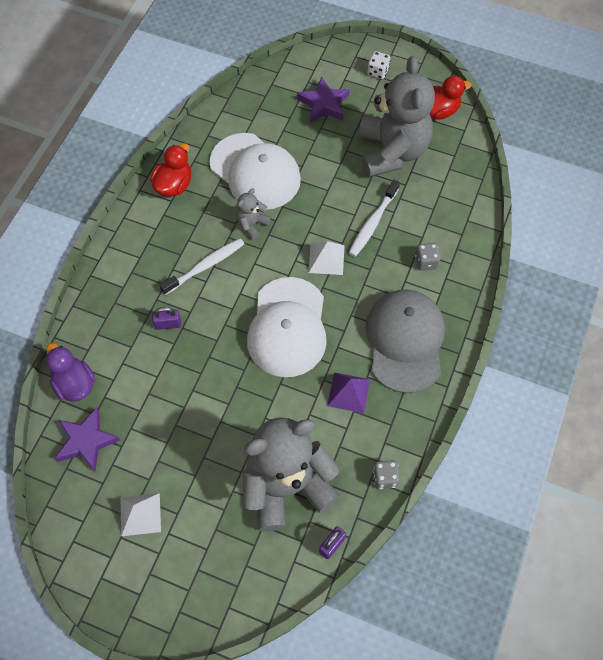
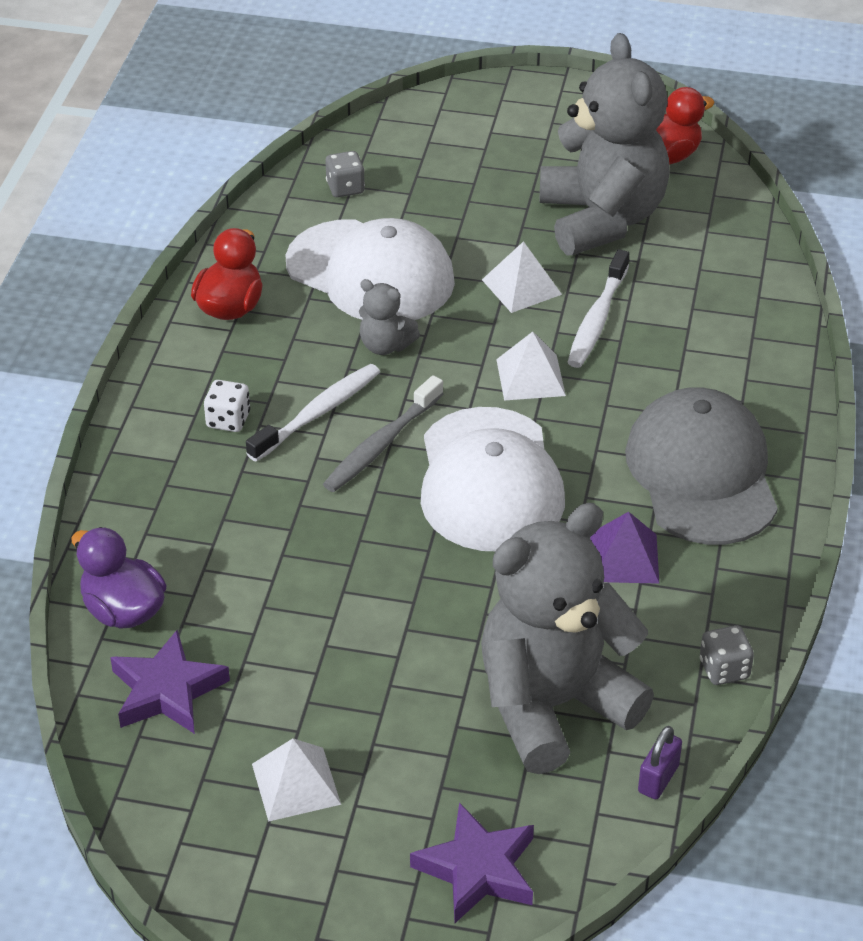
camera: 10 degrees left, 20 degrees down
(168, 324) = (272, 503): purple padlock -> none
(235, 293) = (382, 444): none -> grey toothbrush
(252, 224) = (385, 345): grey teddy bear -> grey teddy bear turned 90 degrees counterclockwise
(324, 104) = (465, 168): purple star -> purple star (477, 869)
(336, 194) = (521, 287): none -> white pyramid
(378, 72) = (546, 116): white dice -> white dice (228, 420)
(426, 262) = (705, 361): grey dice -> grey dice (345, 188)

